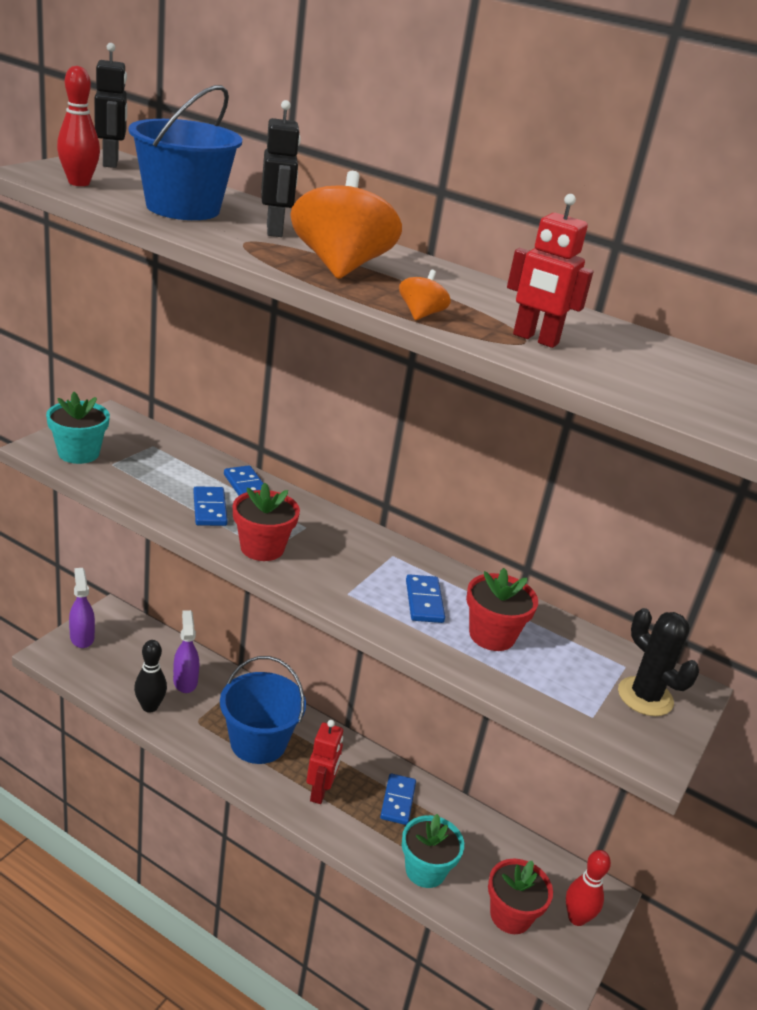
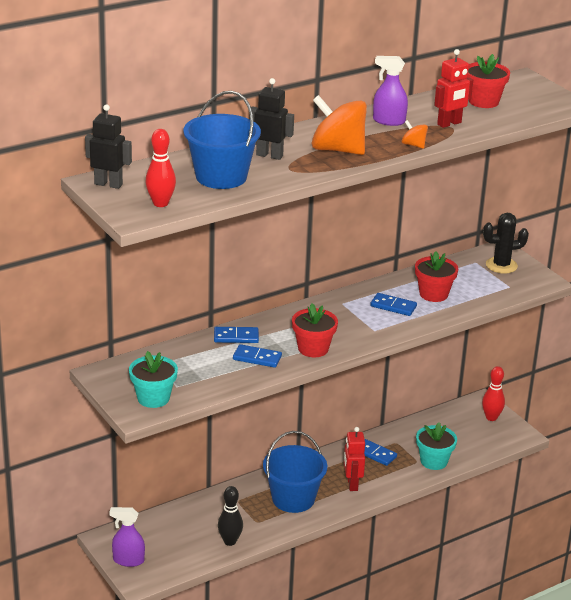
camera: 60 degrees left, 0 degrees up
(185, 681) = (211, 517): purple spray bottle -> purple spray bottle (388, 121)
(320, 792) = (352, 484): red robot -> red robot turned 135 degrees counterclockwise
(510, 915) = (479, 441): red flower pot -> red flower pot (483, 101)

